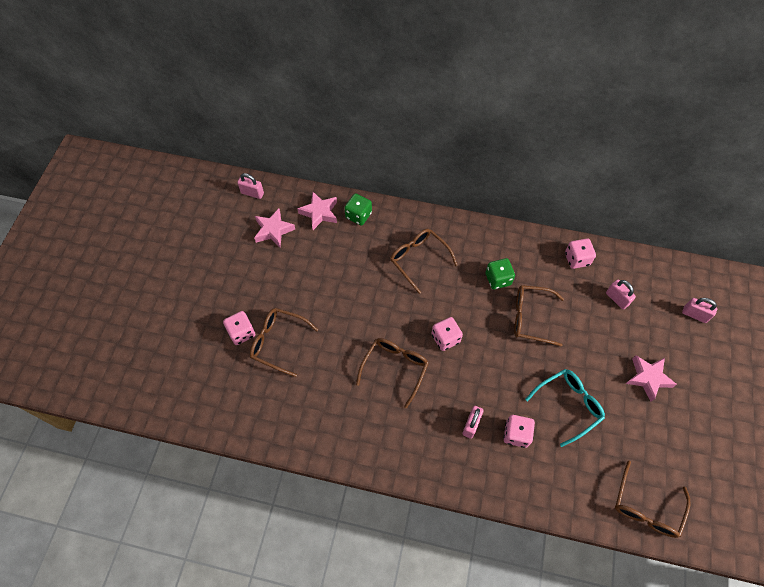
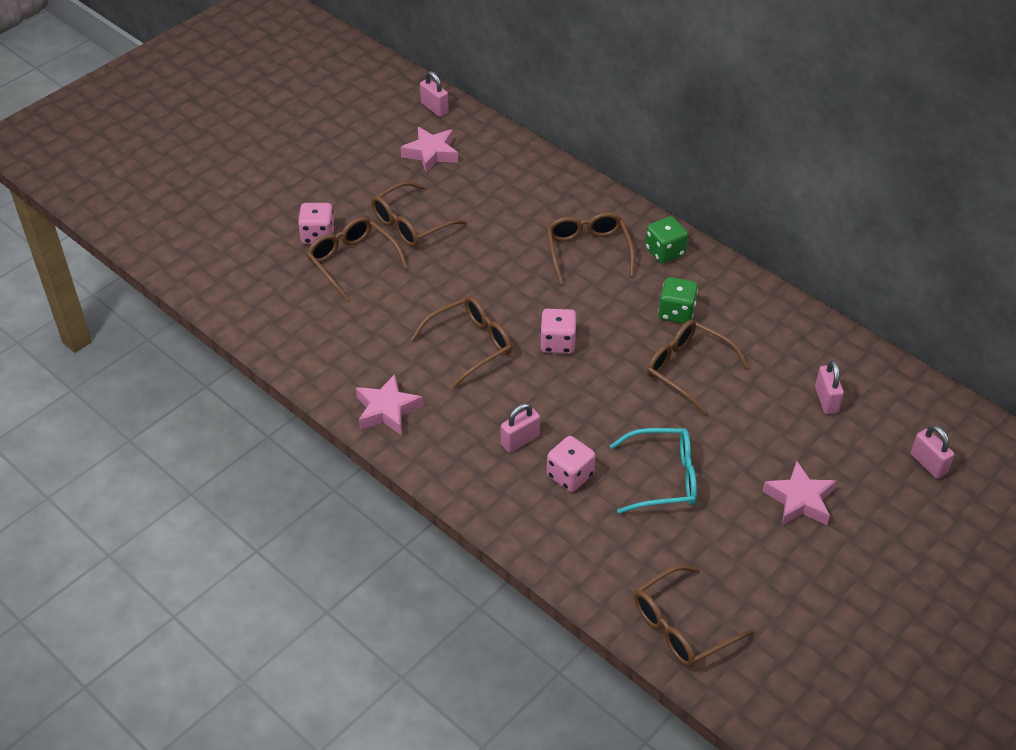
camera: 30 degrees right, 15 degrees down
(296, 293) = (410, 224): none -> brown glasses
(319, 213) = (500, 157): pink star -> pink star (387, 410)
(358, 215) = (547, 178): green dice -> green dice (665, 252)
(576, 259) = (804, 335): pink dice -> none

